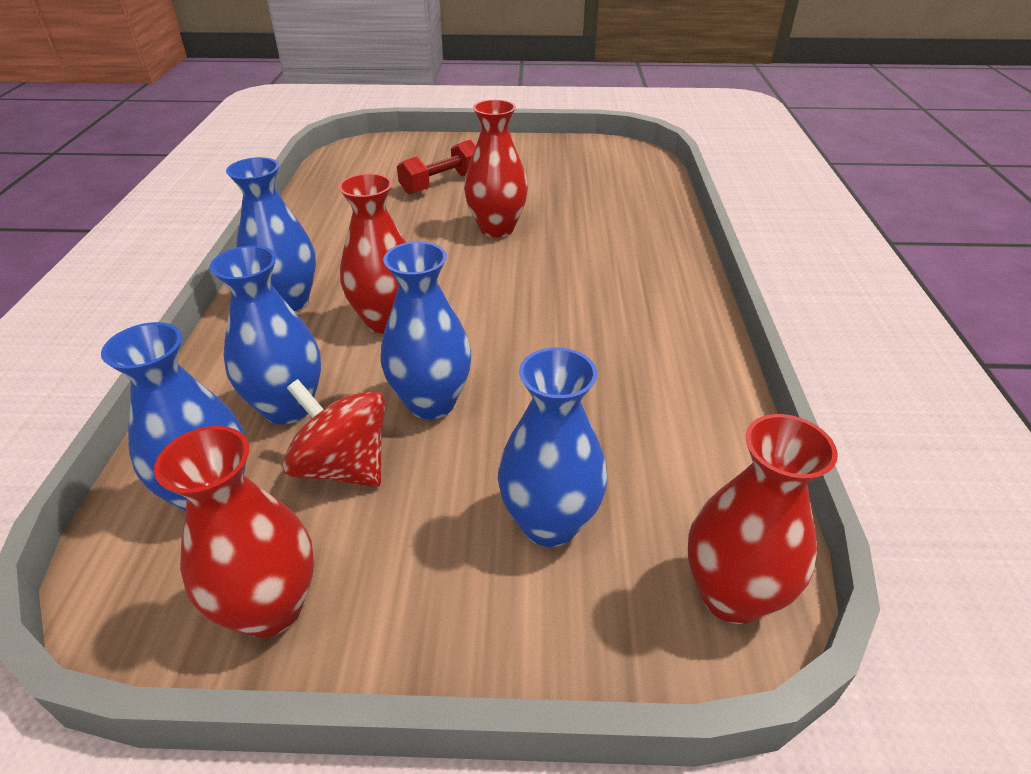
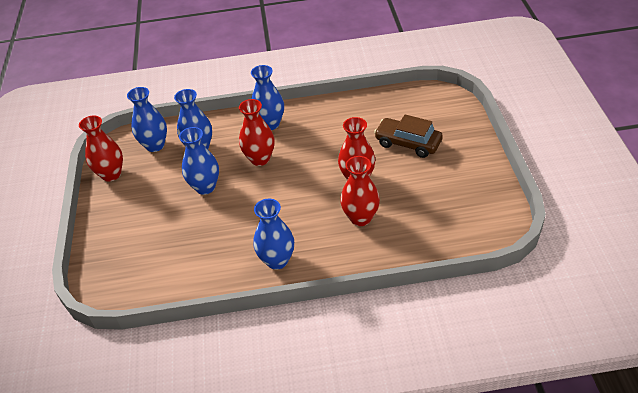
camera: 85 degrees right, 5 degrees up
(343, 466) = (169, 172): red spinning top -> none
(441, 183) = (408, 143): red dumbbell -> brown car
(549, 523) = (142, 233): blue vase -> blue vase (277, 260)
(731, 595) = (110, 287): red vase -> red vase (360, 218)

